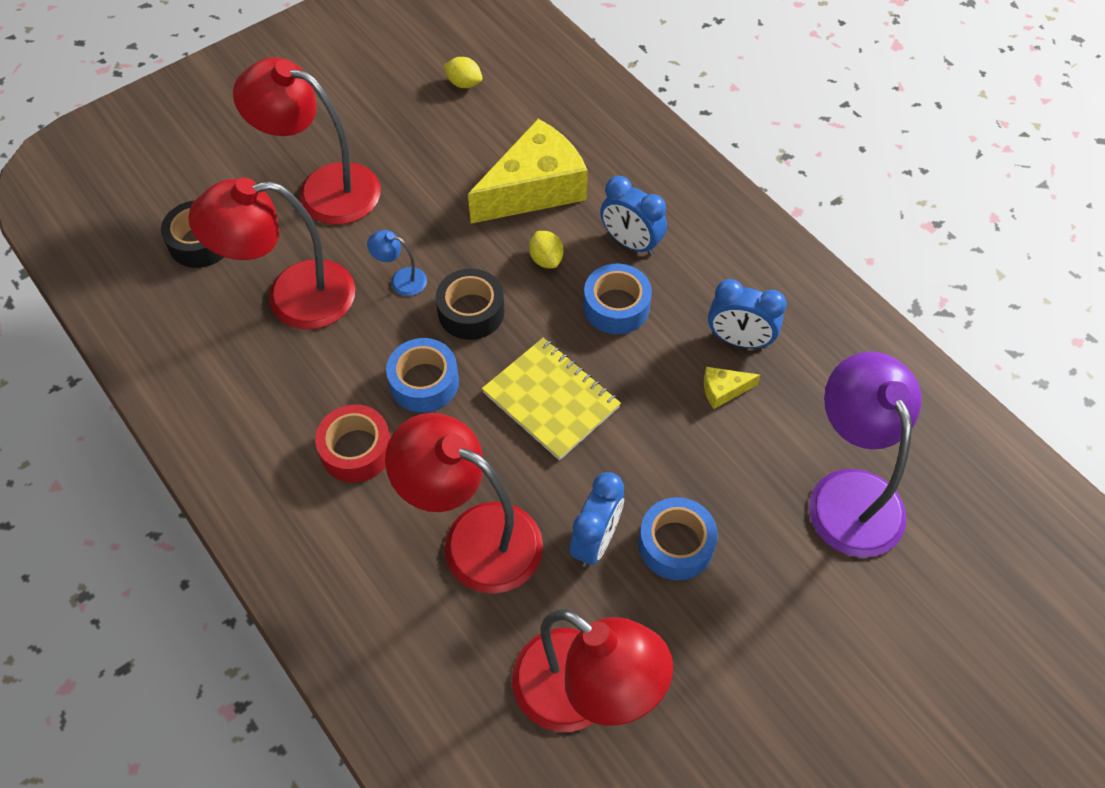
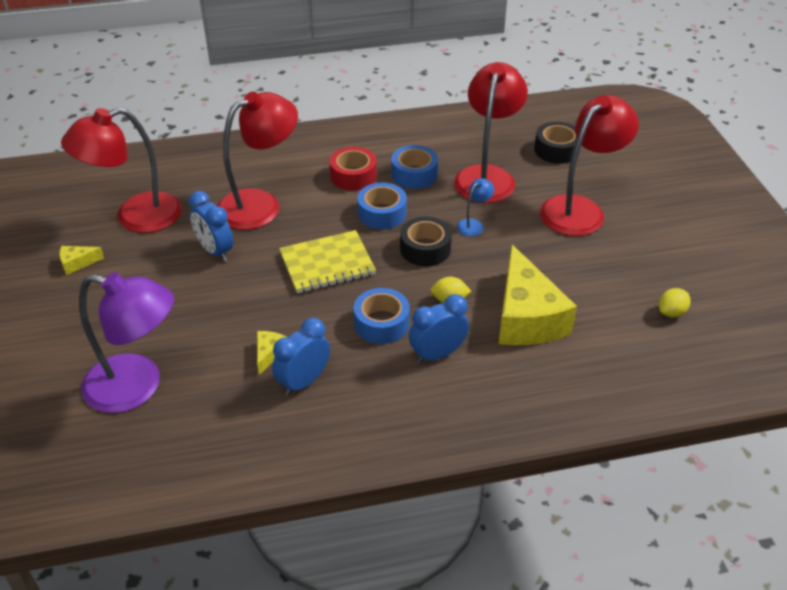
camera: 115 degrees right, 15 degrees down
(676, 544) = (182, 284): blue tape -> blue tape (414, 174)
(715, 709) = (77, 263): none -> yellow cheese

